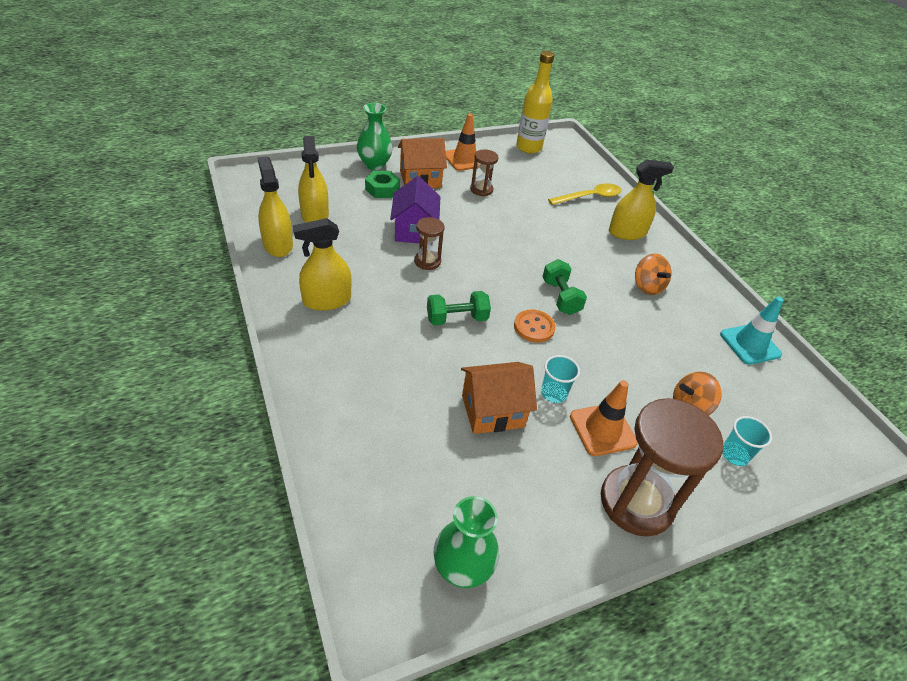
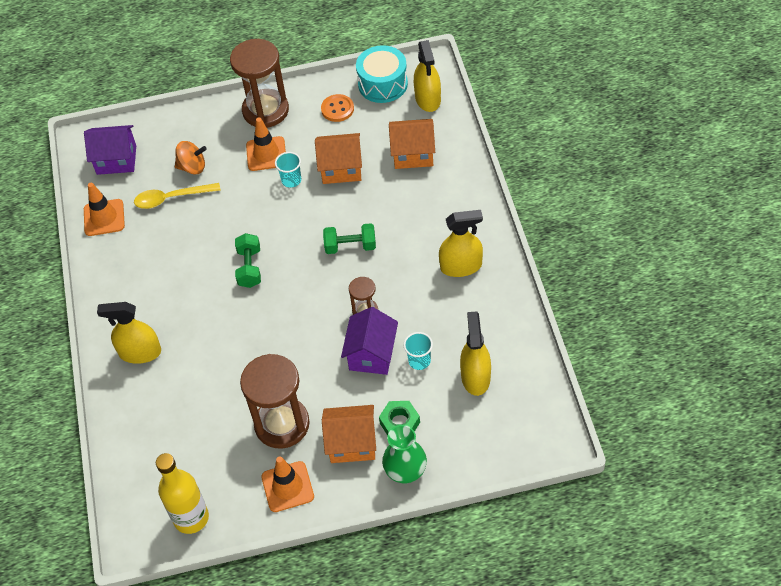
camera: 160 degrees left, 10 degrees up
(278, 245) = (510, 333): yellow spray bottle -> yellow spray bottle (428, 99)
(395, 436) = (413, 154): none -> orange house
(462, 568) = (383, 84): green vase -> turquoise drum
(481, 190) = (282, 424): brown hourglass -> brown hourglass, size x2.01
(534, 327) = (286, 237): orange button -> orange button (337, 109)
(590, 197) = (154, 412): yellow spoon -> yellow spoon (171, 198)
(647, 286) = (159, 279): orange spinning top -> none
(734, 455) = (181, 135): turquoise cup -> turquoise cup (419, 361)
(750, 344) = (104, 218): turquoise traffic cone -> orange traffic cone
(792, 415) = (116, 160): none -> purple house

